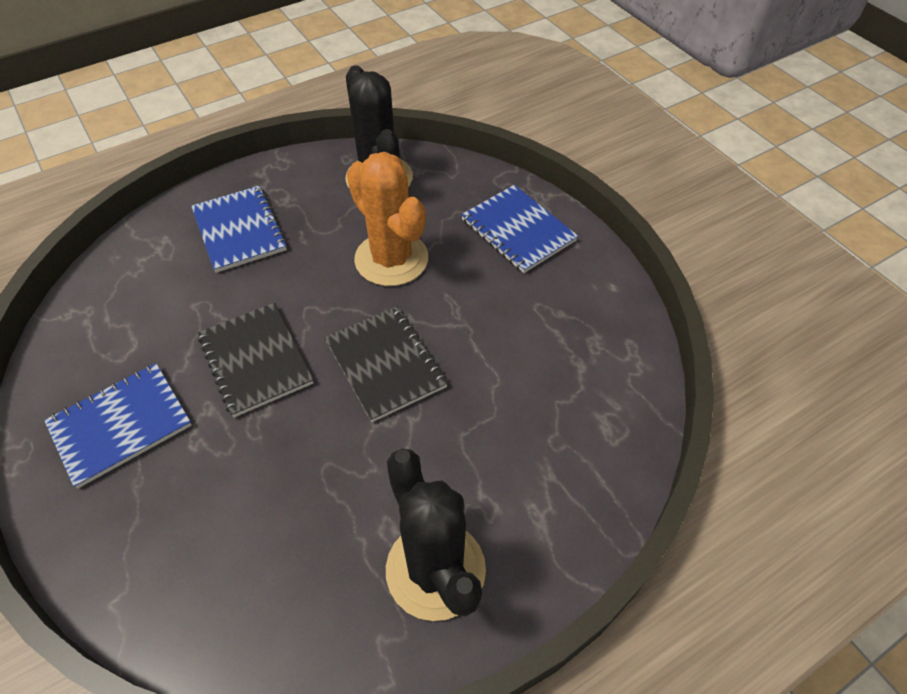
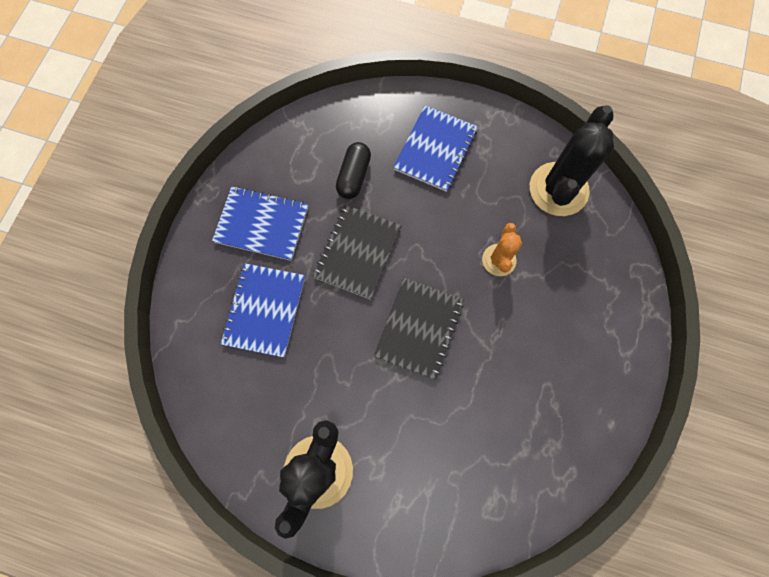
camera: 50 degrees right, 20 degrees up
(180, 308) = (354, 176): none -> black capsule
(391, 259) = (499, 260): orange cactus -> orange cactus, size x0.55
(518, 230) = (601, 320): blue notebook -> blue notebook (264, 310)

